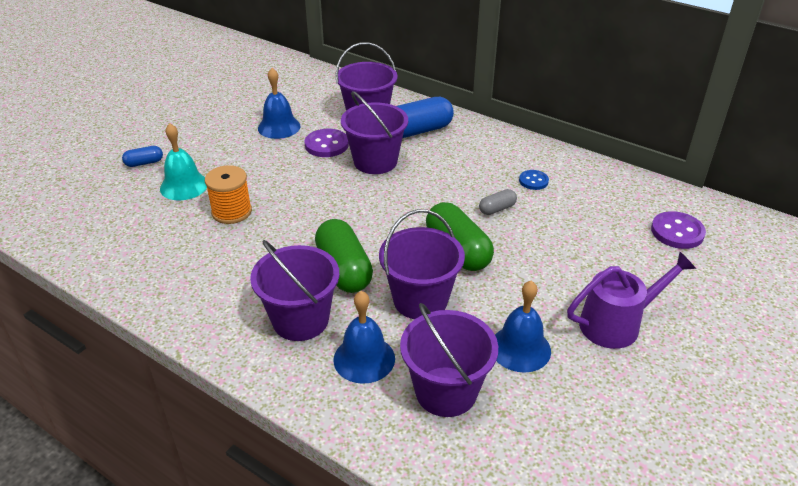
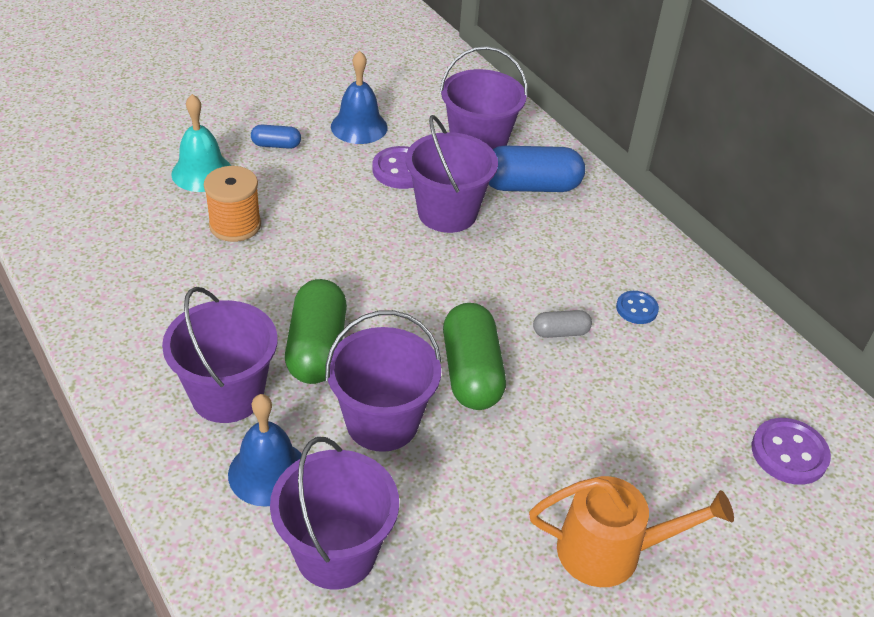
camera: 20 degrees right, 5 degrees up
(144, 163) = (176, 127): blue capsule -> blue capsule (276, 145)
(520, 348) = (462, 534): blue bell -> none
(616, 324) = (610, 551): purple watering can -> orange watering can

